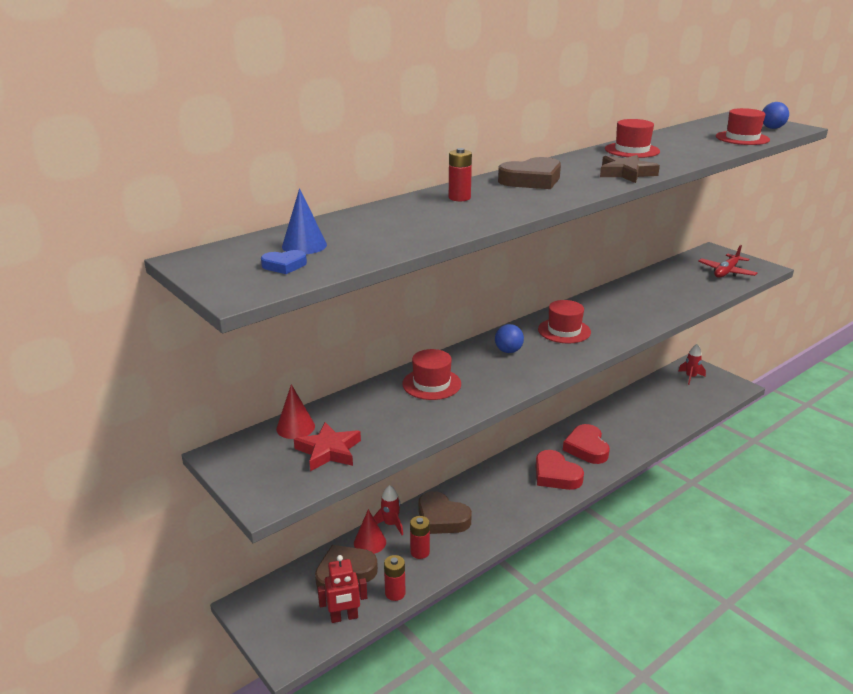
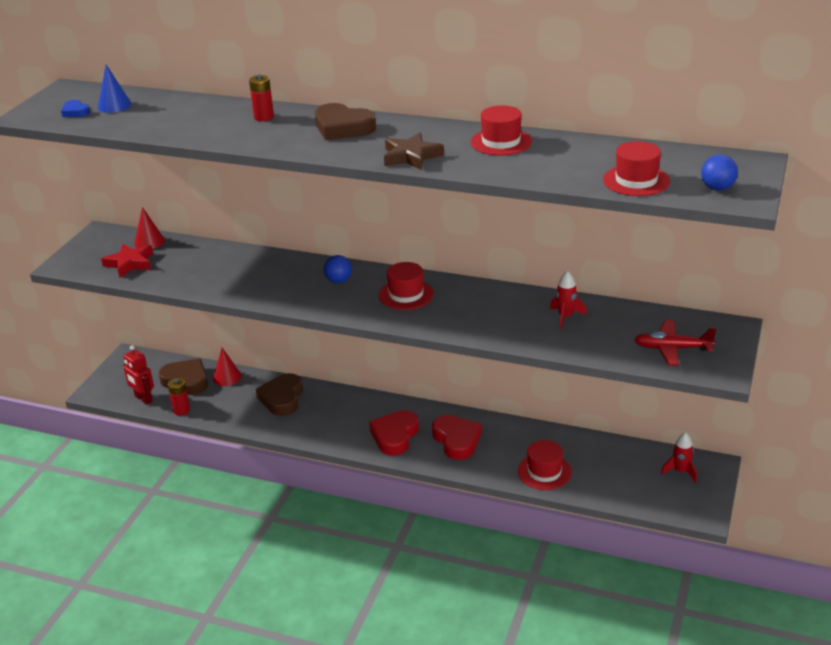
camera: 60 degrees right, 5 degrees up
(390, 524) = (255, 378): red rocket -> red rocket (565, 317)
(420, 552) = (233, 404): red battery -> none
(431, 384) = (252, 267): red hat -> red hat (544, 472)
(586, 448) = (457, 440): red heart -> red heart turned 105 degrees clockwise

